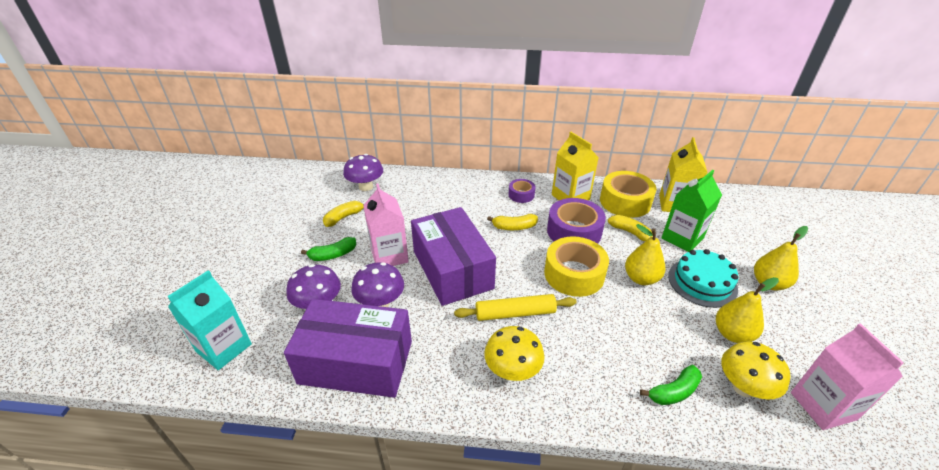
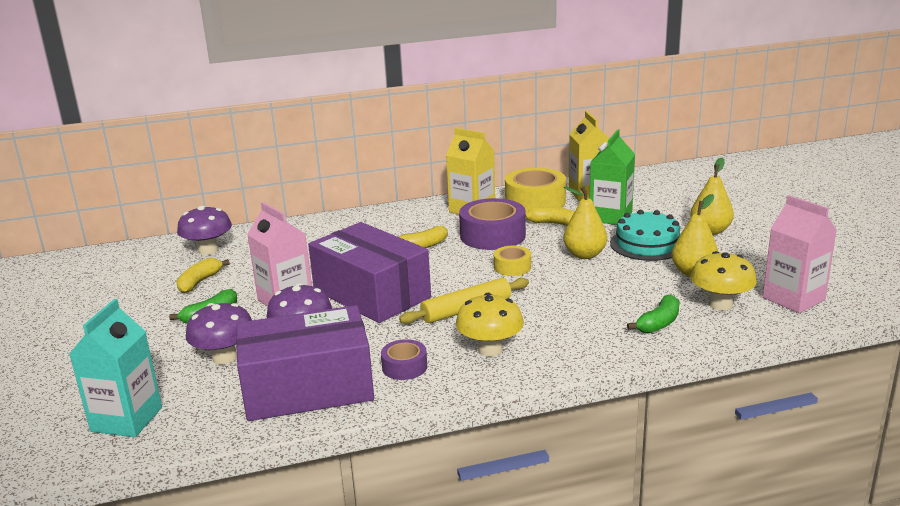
camera: 20 degrees left, 15 degrees down
(521, 195) = (413, 219): purple tape -> purple tape (404, 367)
(574, 274) = (512, 267): yellow tape -> yellow tape, size x0.53

